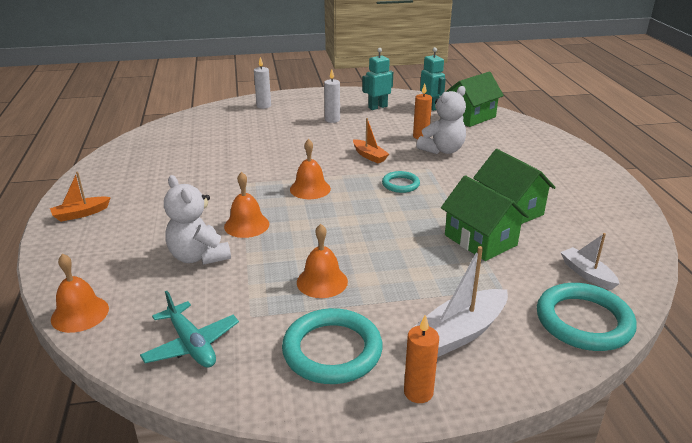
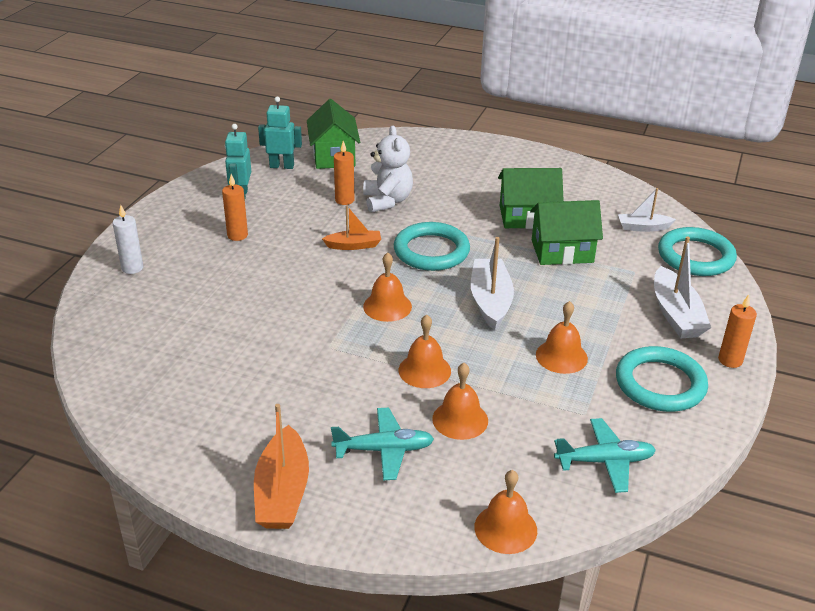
camera: 60 degrees left, 5 degrees up
(81, 214) = (282, 492): orange boat -> orange boat, size x1.65
(143, 236) = (384, 450): none -> turquoise plane
(199, 256) = (460, 419): white teddy bear -> orange bell
(332, 120) = (237, 235): white candle -> orange candle
(363, 227) = (490, 301): none -> white boat
(400, 184) = (431, 251): turquoise ring -> turquoise ring, size x1.81

